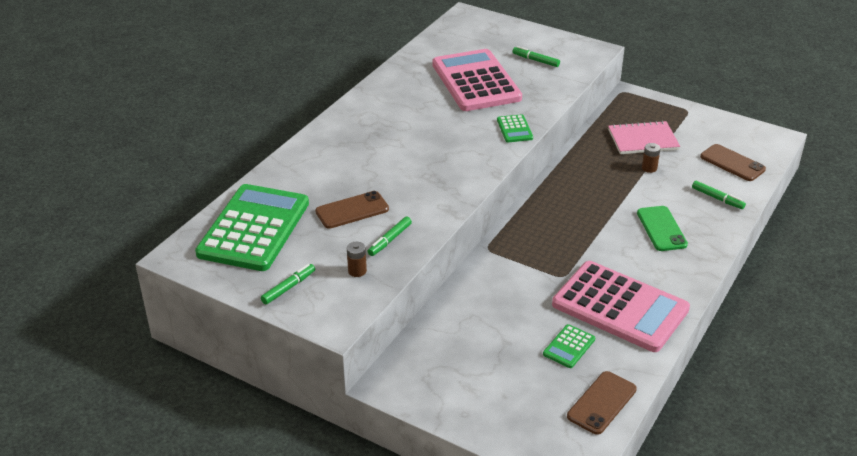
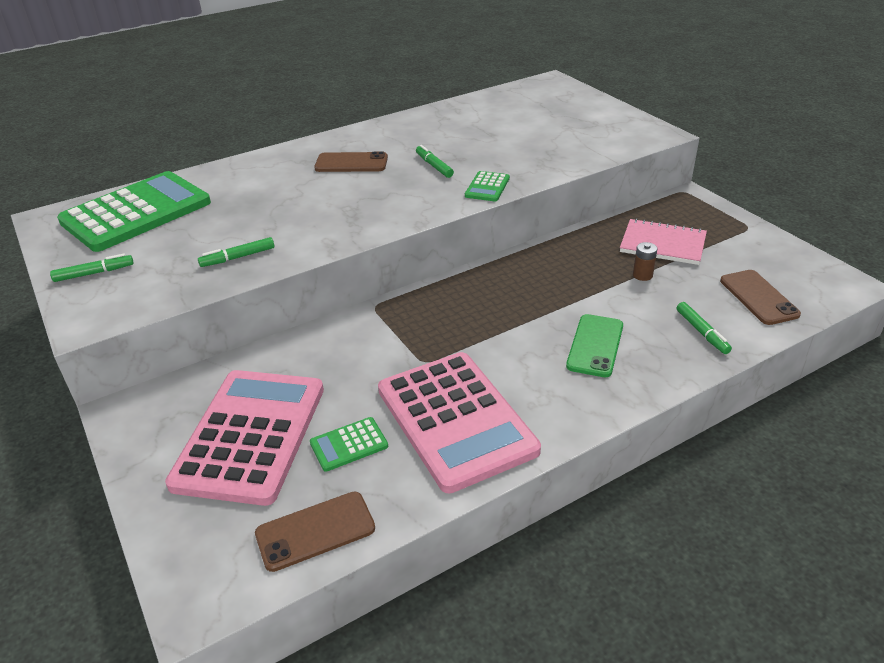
camera: 30 degrees right, 0 degrees up
(352, 210) = (238, 220): brown phone -> brown phone (351, 163)
(357, 271) = (172, 277): brown battery -> none
(476, 81) = (495, 136): pink calculator -> pink calculator (250, 435)
(536, 60) = (581, 131): green marker -> green marker (434, 166)

